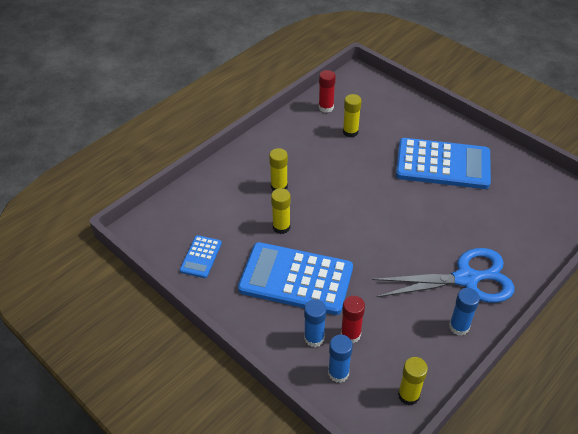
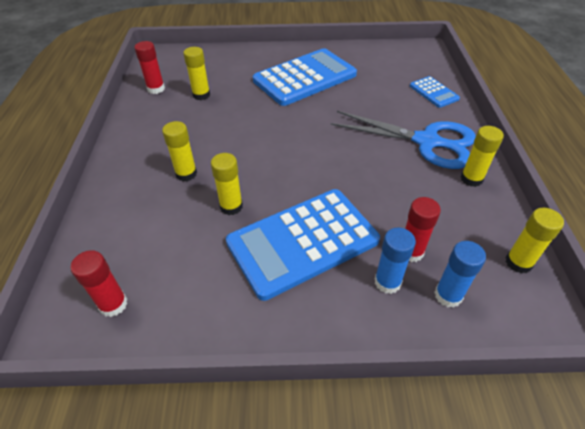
camera: 45 degrees left, 0 degrees up
(171, 237) = (113, 304): none -> red glue stick
(201, 257) = (176, 298): blue calculator -> blue calculator (434, 92)
(459, 327) = (471, 179): blue glue stick -> yellow glue stick
(466, 278) = (427, 142): blue scissors -> blue scissors turned 75 degrees clockwise

